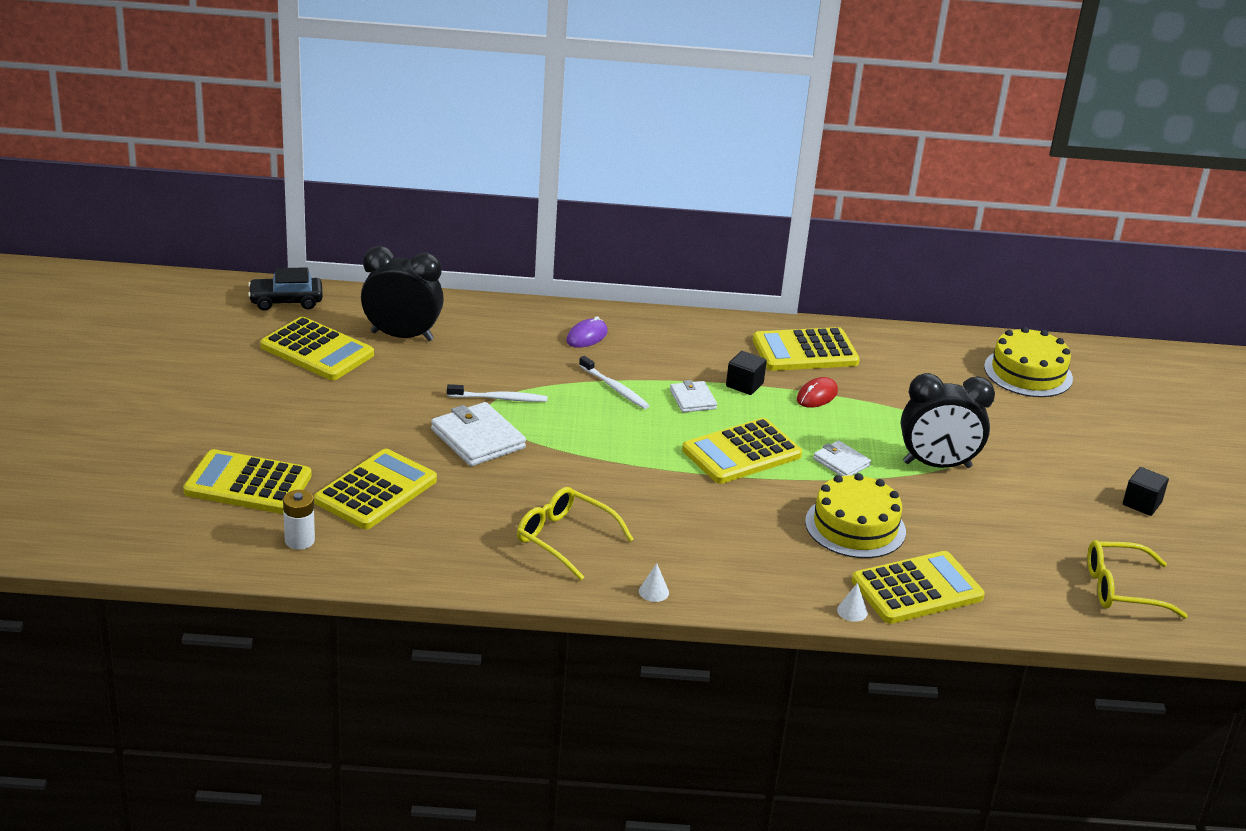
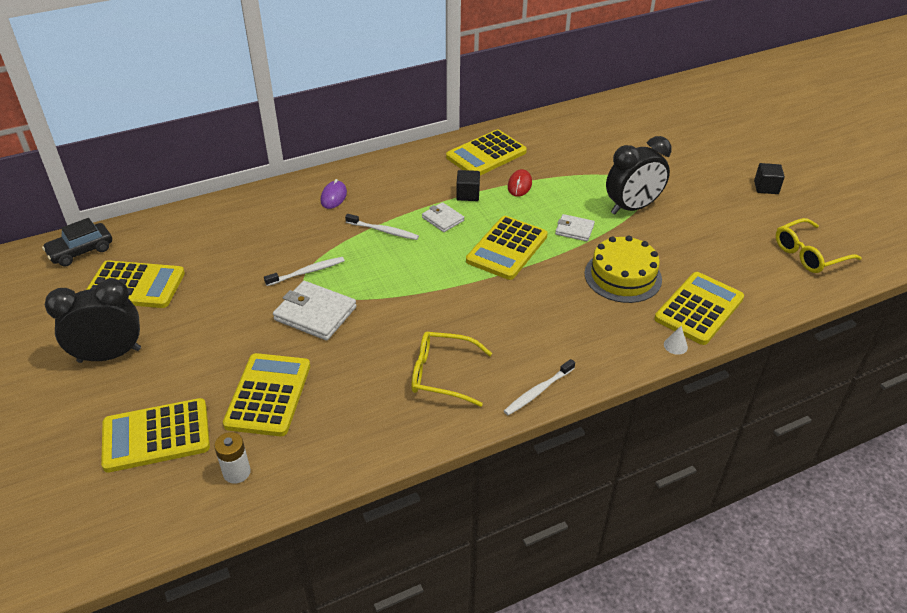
camera: 25 degrees left, 10 degrees up
(402, 336) = (196, 247): black clock -> black clock (109, 355)
(653, 592) = (537, 392): white cone -> white toothbrush
(1028, 373) = (628, 121): yellow cake -> none

